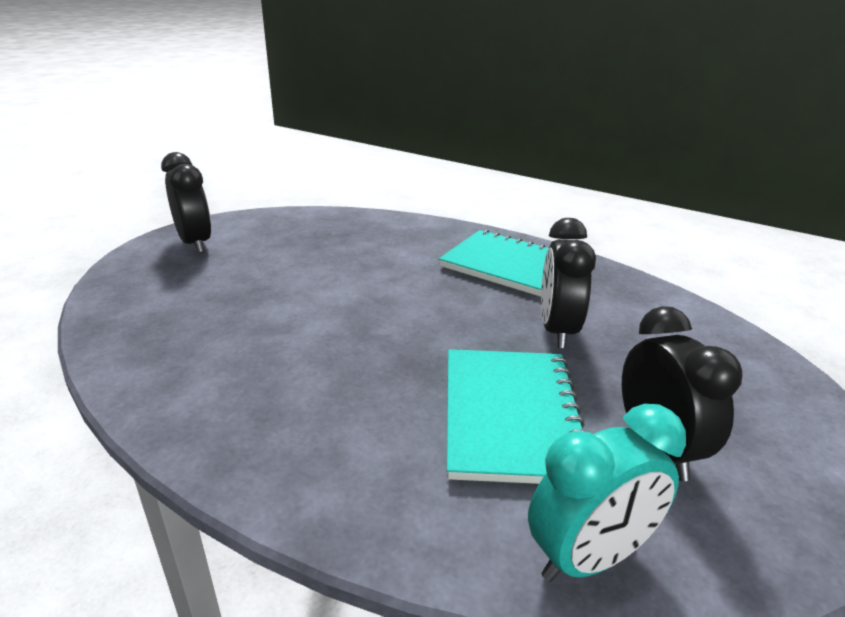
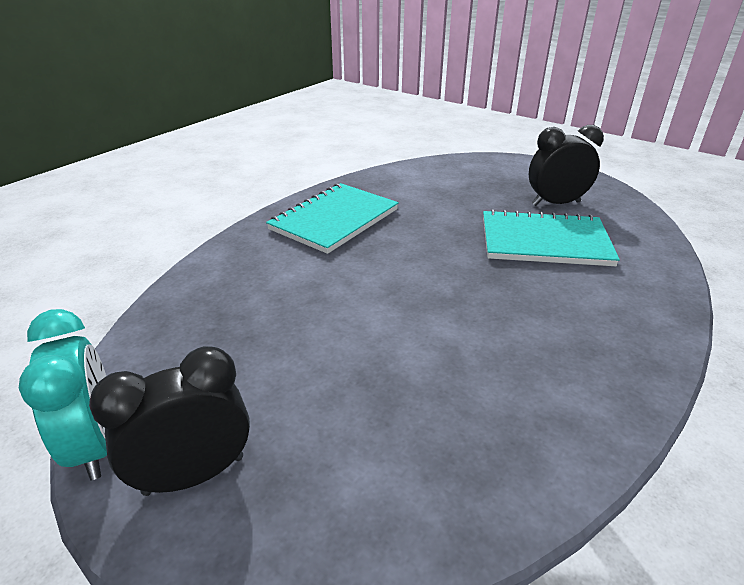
camera: 85 degrees left, 5 degrees up
(557, 330) = (438, 214): black clock -> none
(589, 558) = (644, 232): turquoise clock -> turquoise clock (97, 444)

